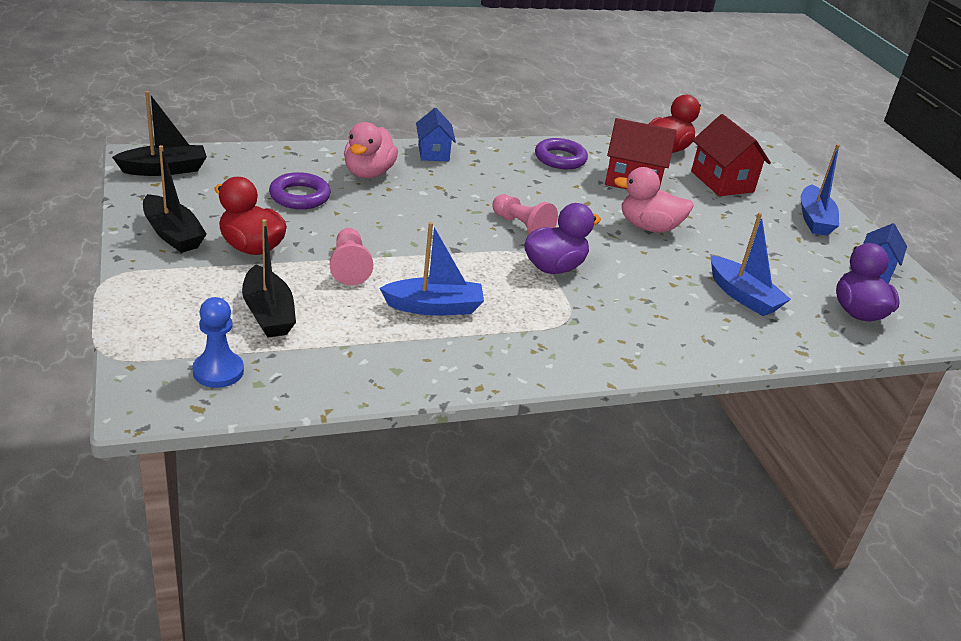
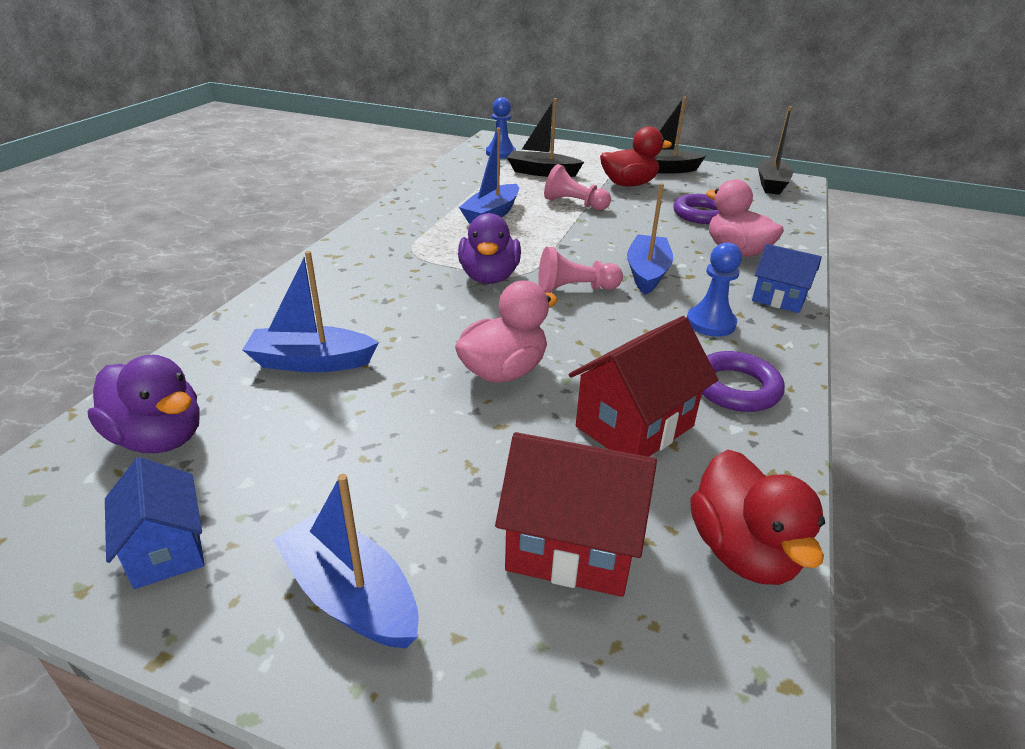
camera: 130 degrees right, 0 degrees up
(457, 203) = (647, 273): none -> blue boat
(499, 172) = (710, 323): none -> blue pawn

